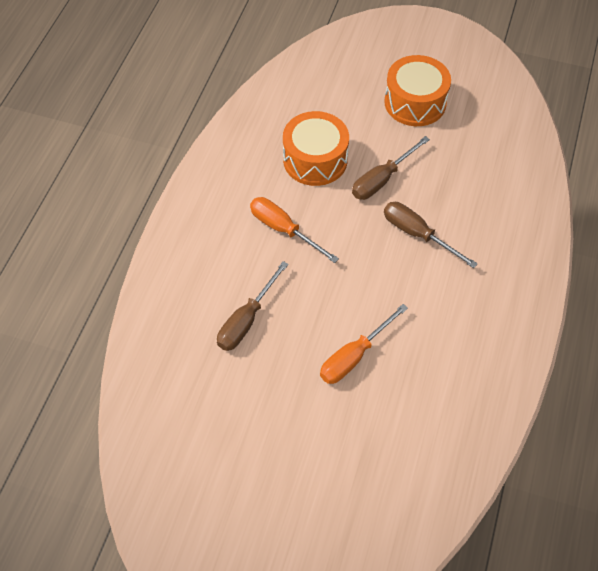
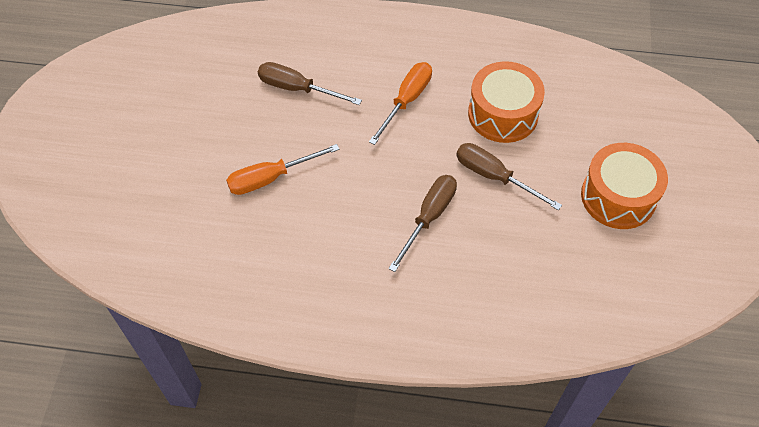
camera: 80 degrees right, 0 degrees up
(354, 356) = (271, 178): orange screwdriver -> orange screwdriver turned 60 degrees counterclockwise

